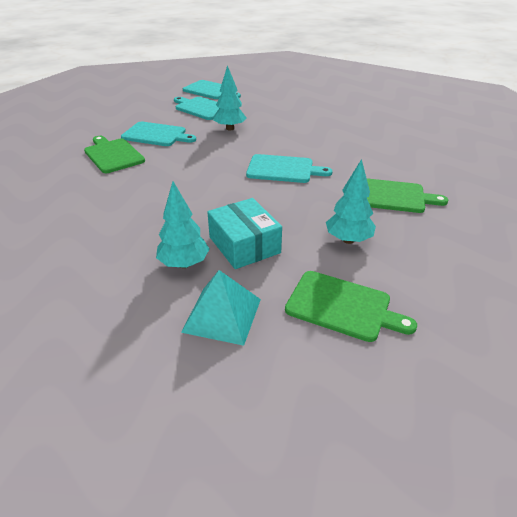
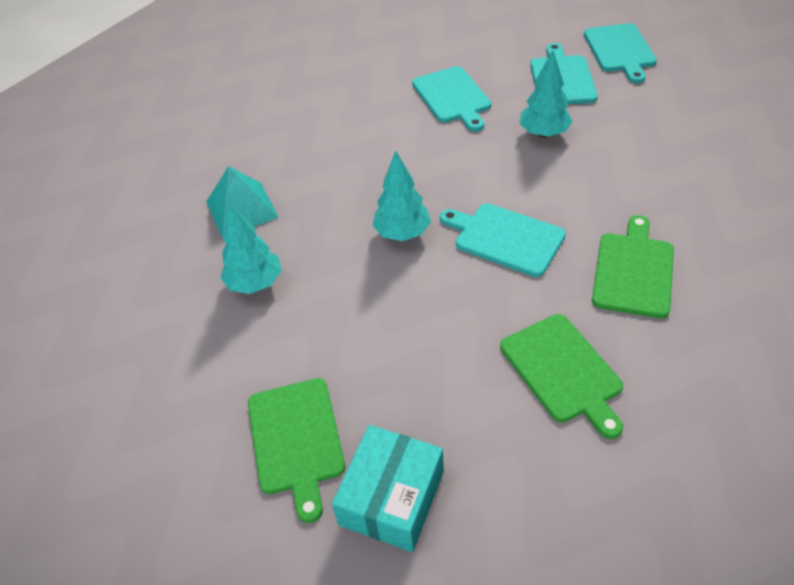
camera: 55 degrees right, 10 degrees up
(113, 155) = (376, 103): green cutting board -> green cutting board (633, 271)
(222, 315) = (210, 357): turquoise pyramid -> turquoise pyramid (242, 209)
(244, 245) = (324, 304): turquoise box -> turquoise box (392, 498)
(283, 169) = (505, 238): turquoise cutting board -> turquoise cutting board turned 150 degrees clockwise
(348, 240) = (418, 381): turquoise tree -> turquoise tree (402, 233)

